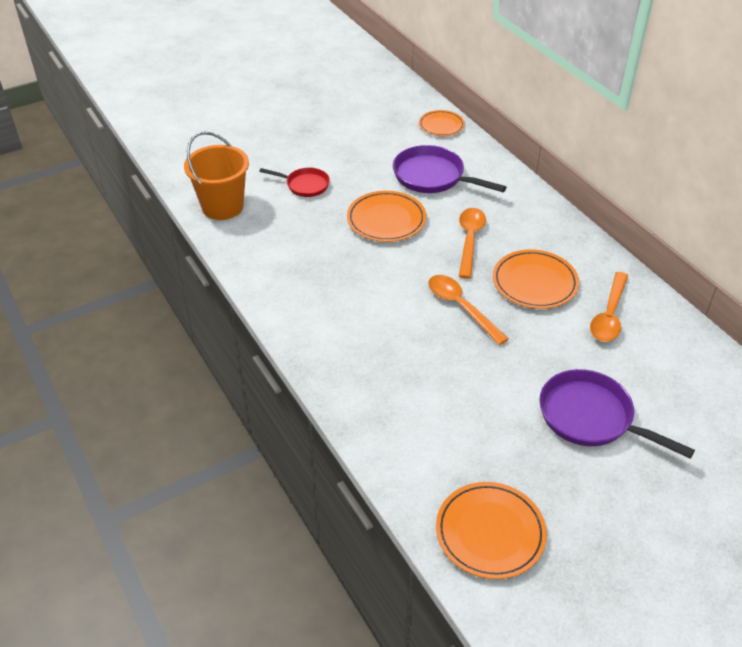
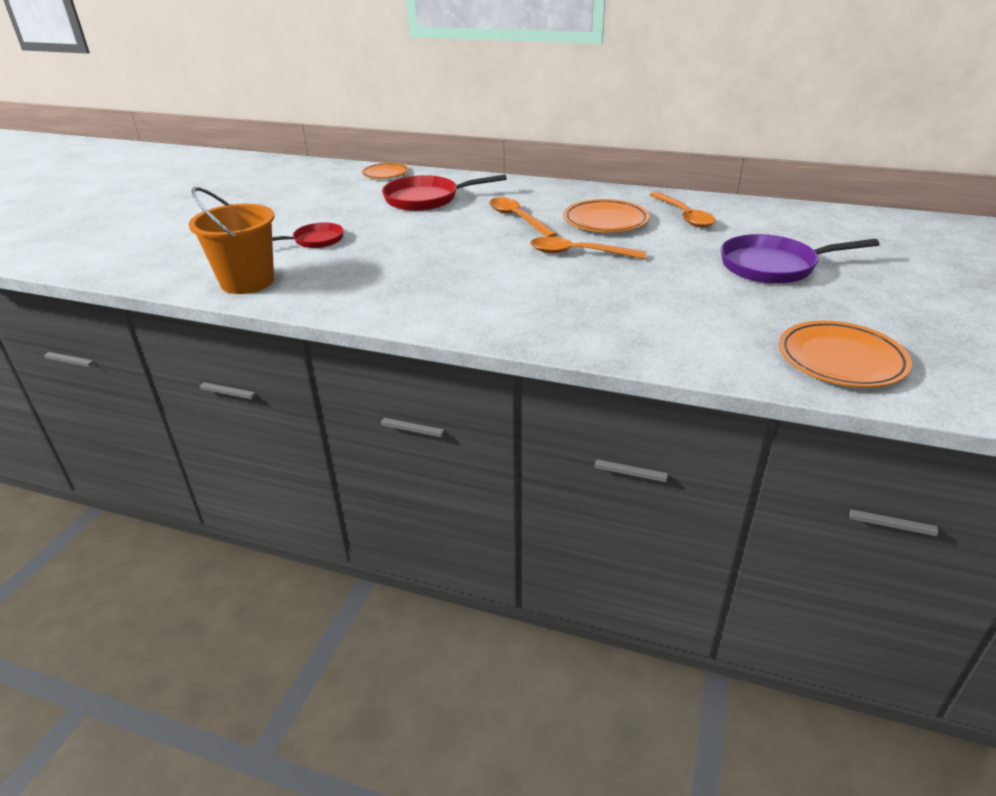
camera: 40 degrees left, 10 degrees down
(386, 220) = (428, 233): orange plate -> none
(432, 177) = (426, 199): purple pan -> red pan

